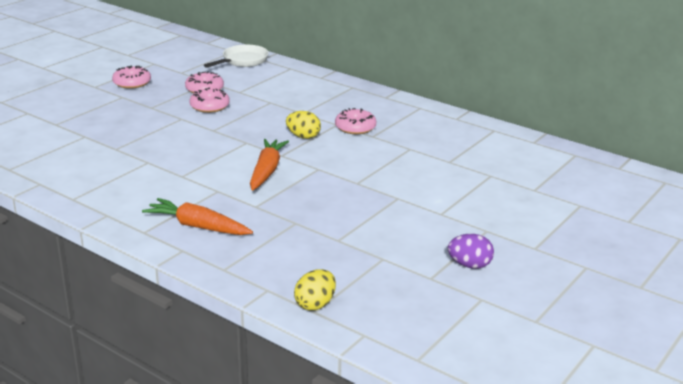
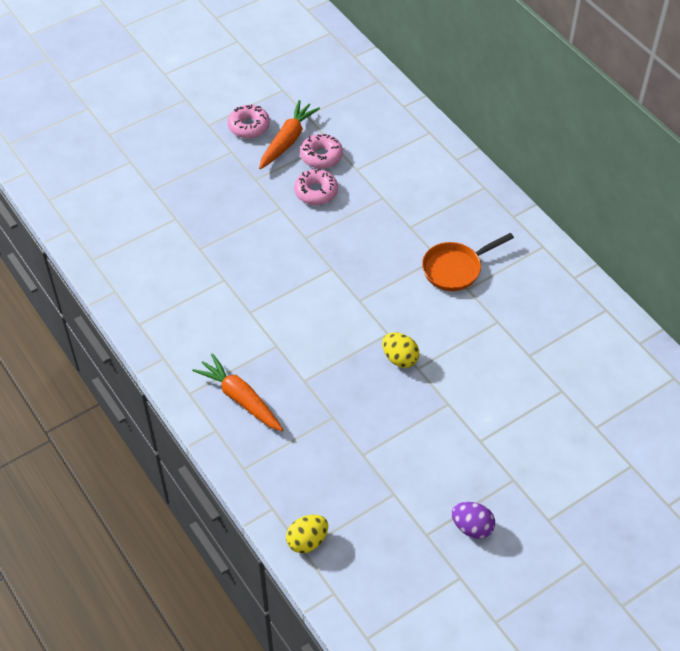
camera: 20 degrees right, 25 degrees up
(242, 61) = (381, 106): white pan -> none
(267, 171) = (335, 325): orange carrot -> orange carrot (287, 140)
(303, 136) = (394, 272): yellow egg -> yellow egg (400, 358)
(355, 127) = (455, 268): pink donut -> orange pan

